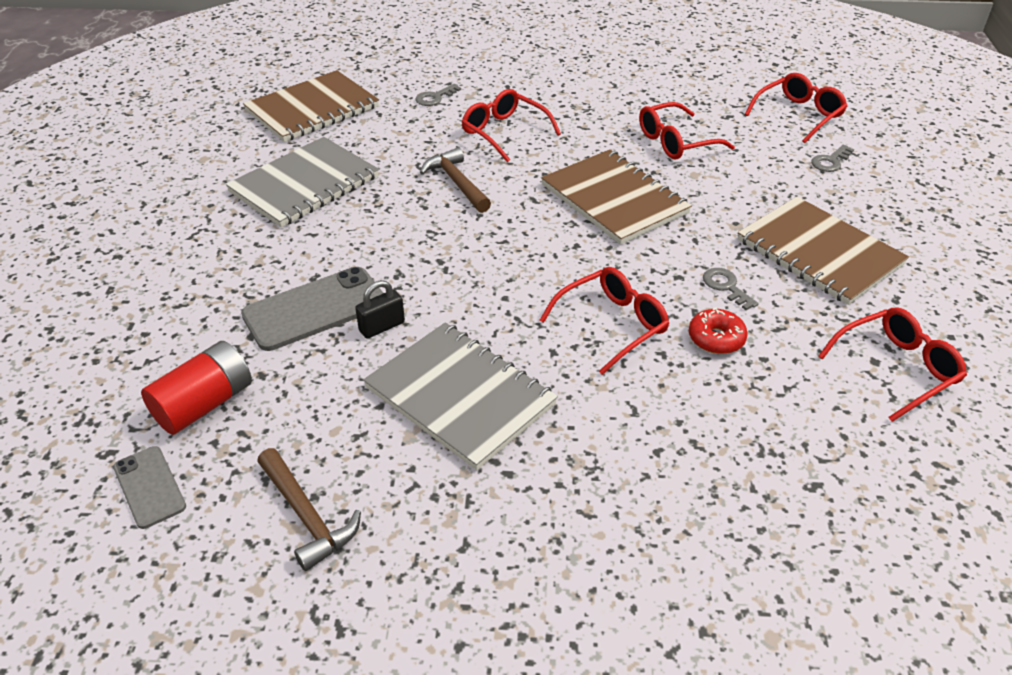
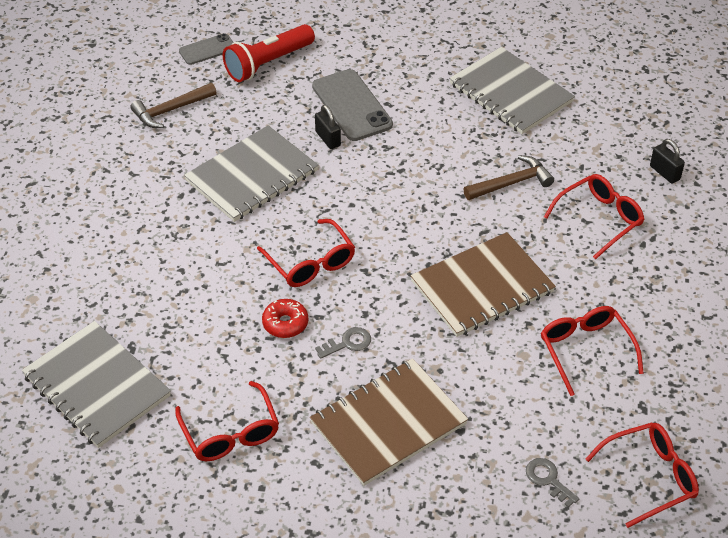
camera: 95 degrees right, 5 degrees up
(204, 404) = (268, 63): red battery -> red flashlight
(312, 109) = (635, 92): brown notebook -> none
(435, 97) = (664, 173): grey key -> black padlock
(798, 115) = (650, 477): red glasses -> red glasses turned 75 degrees counterclockwise
(896, 514) = (97, 386): none -> grey notebook

